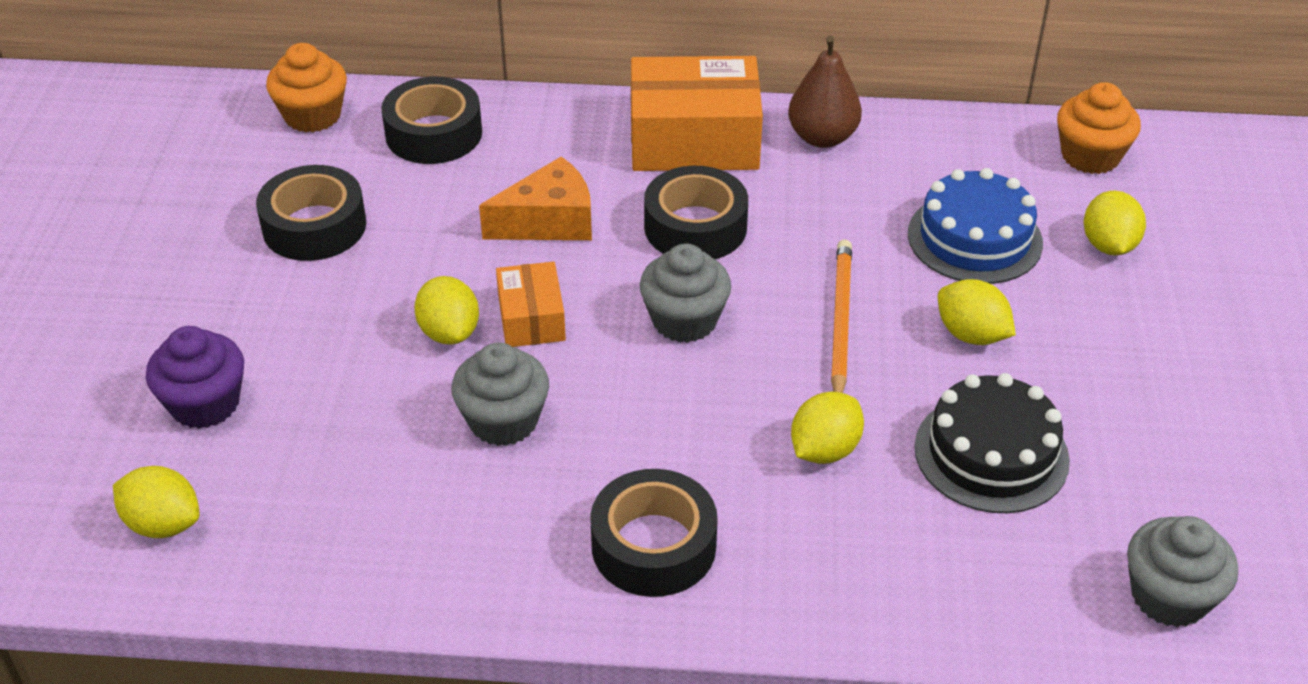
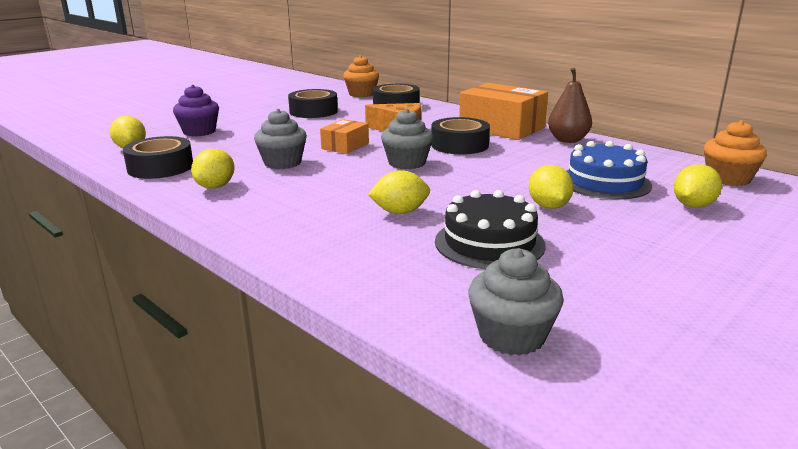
camera: 40 degrees right, 20 degrees down
(449, 332) = (308, 141): yellow lemon -> yellow lemon (215, 186)
(653, 545) = (268, 209): black tape -> black tape (160, 167)
(840, 321) = (482, 183): orange pencil -> none

